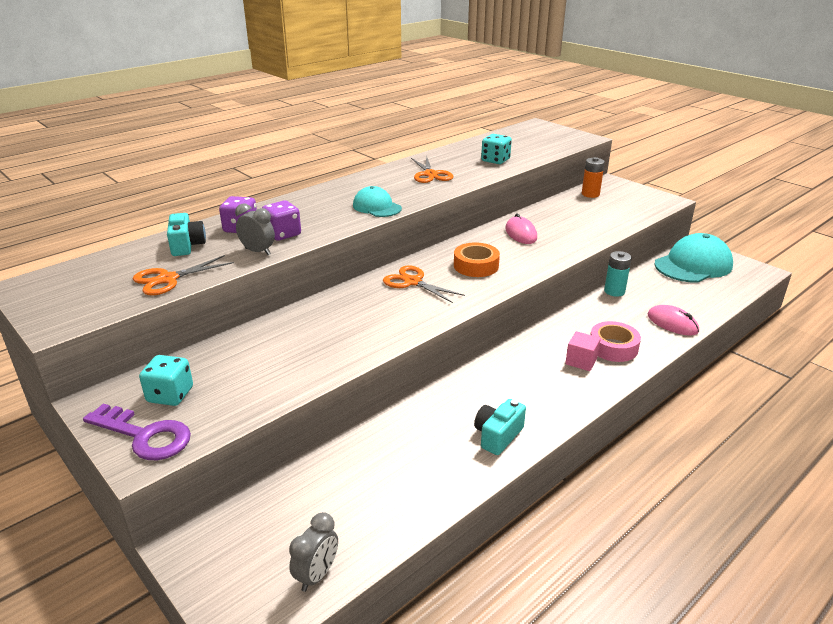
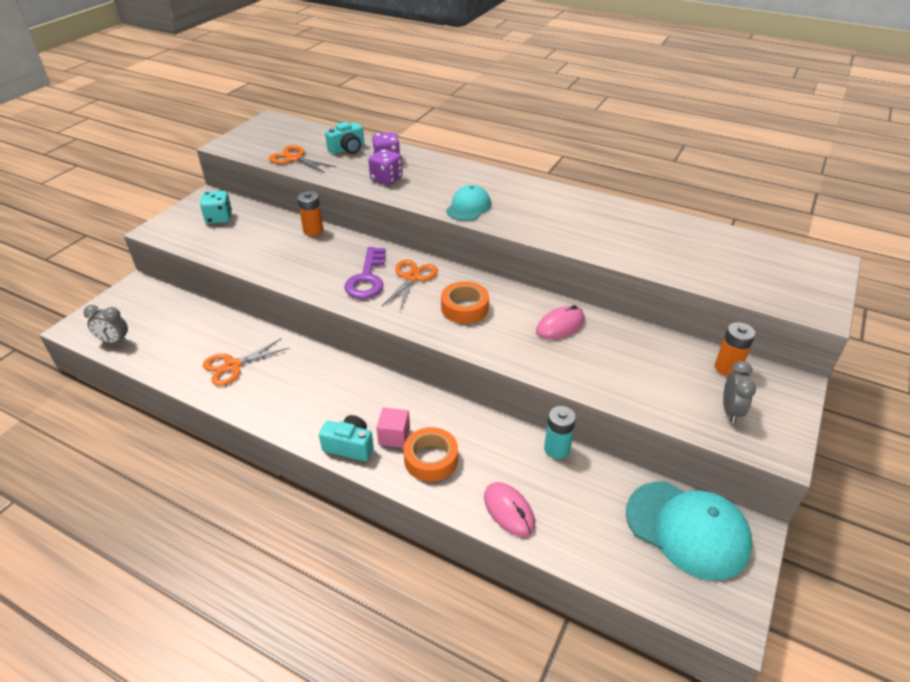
camera: 70 degrees right, 10 degrees up
(144, 436) = (177, 223): purple key -> purple key (367, 278)
(258, 251) = (350, 177): grey clock -> grey clock (730, 411)
(274, 326) = (313, 230): none -> orange battery
(430, 174) = (572, 218): orange scissors -> orange scissors (232, 366)
(495, 160) = (654, 251): turquoise dice -> none
(497, 436) = (263, 396): turquoise camera -> turquoise camera (349, 446)
(613, 347) = (431, 459): pink tape -> orange tape
(672, 323) = (509, 510): pink mouse -> pink mouse turned 60 degrees counterclockwise

